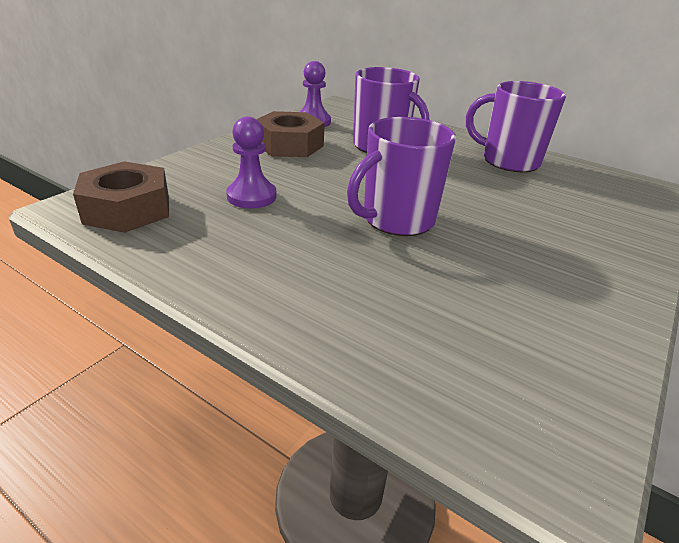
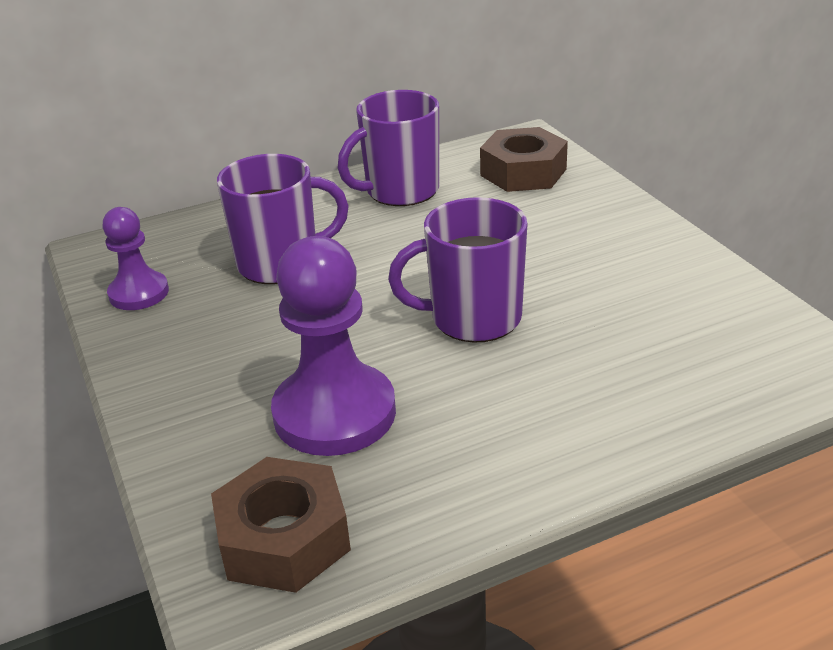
camera: 55 degrees left, 0 degrees up
(251, 196) = (334, 413): purple pawn -> purple pawn, size x1.74
(289, 145) = (202, 338): brown nut -> brown nut (523, 172)
(396, 219) = (473, 318): purple mug -> purple mug turned 90 degrees clockwise

